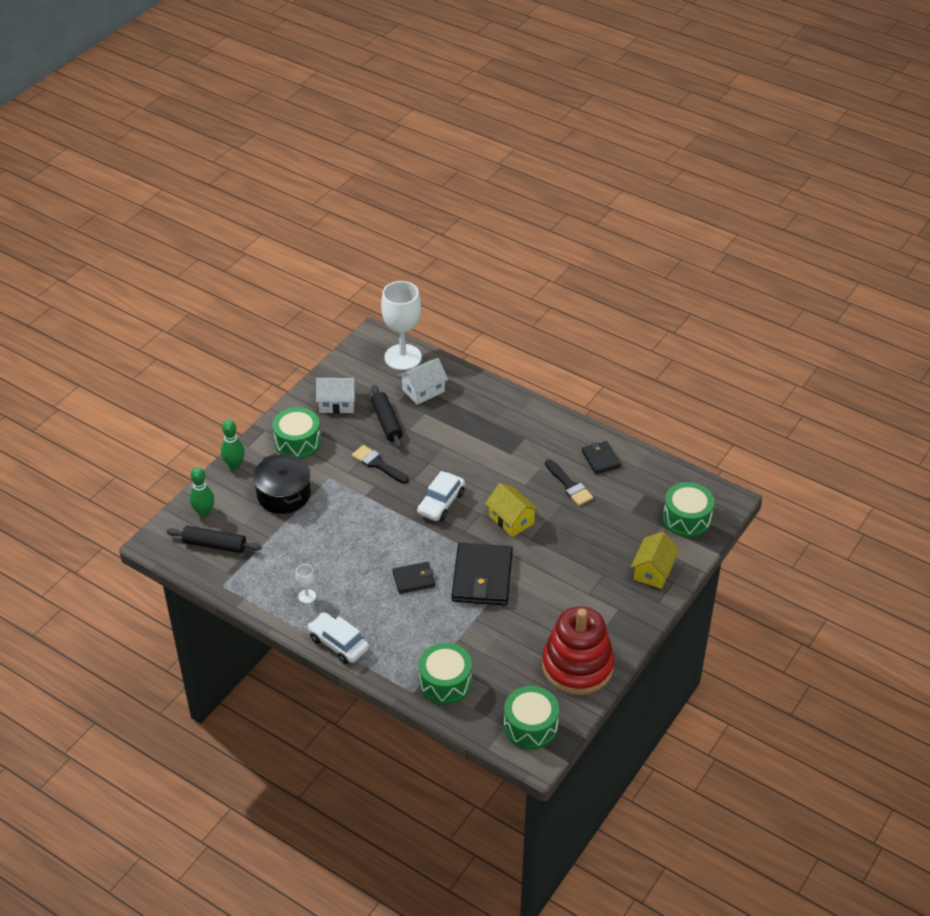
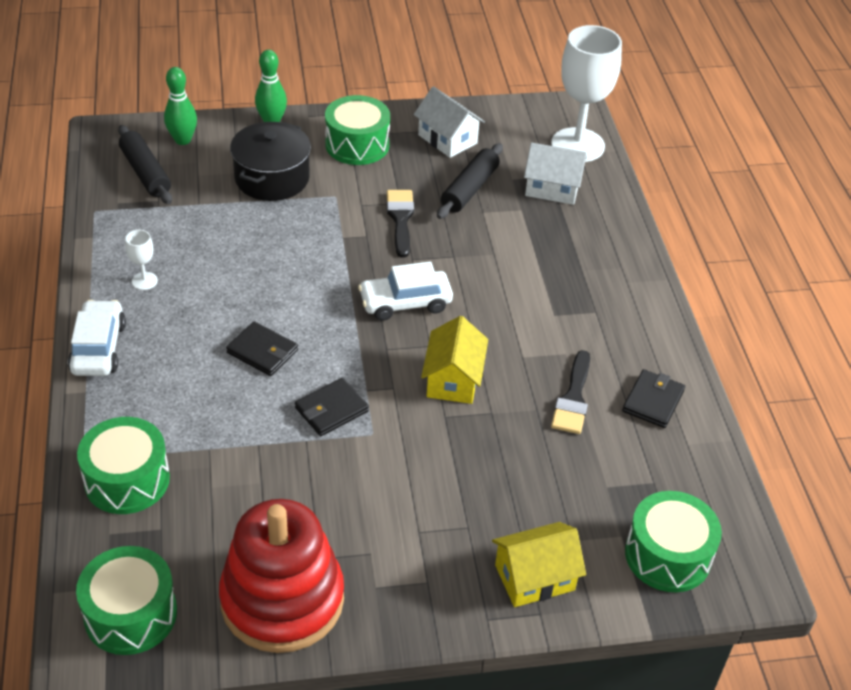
camera: 45 degrees right, 0 degrees up
(482, 577) = (331, 409): black wallet -> black wallet, size x0.54

